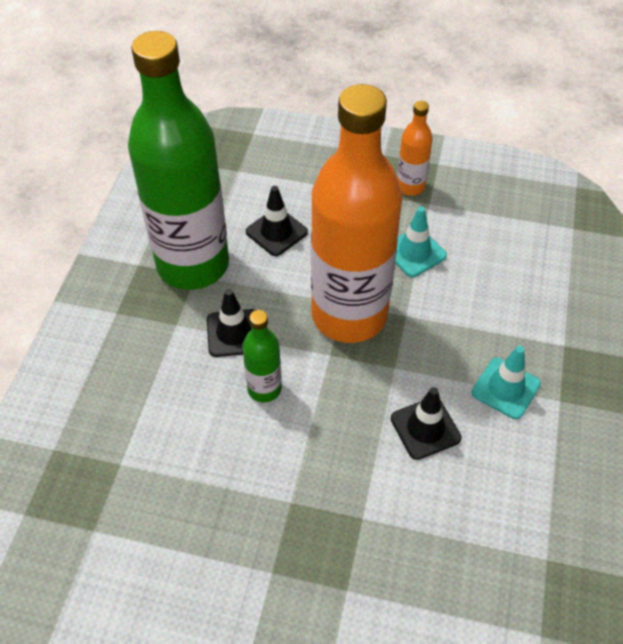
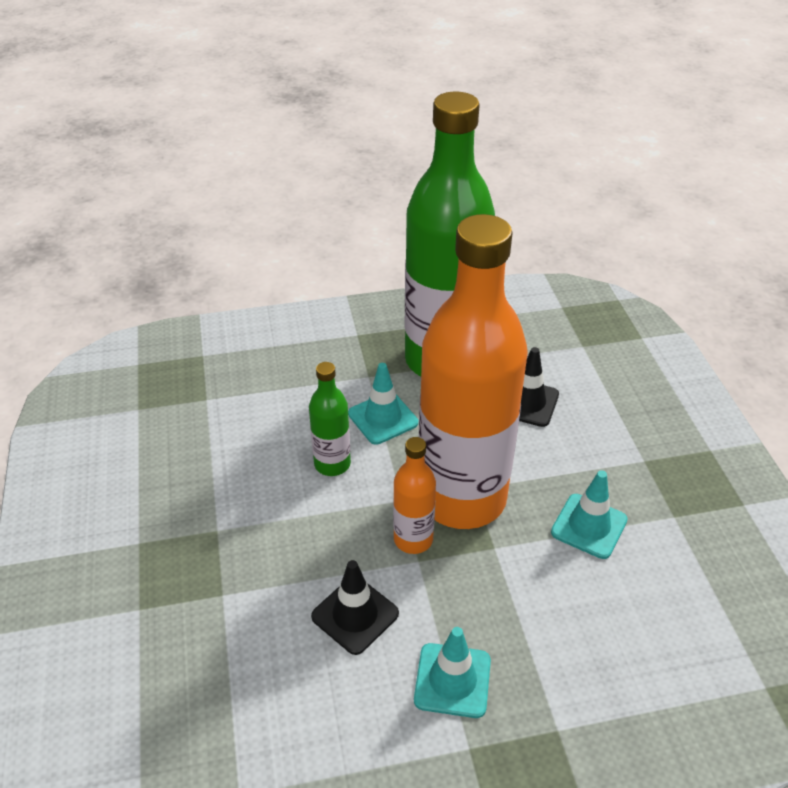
camera: 65 degrees right, 10 degrees down
(234, 333) = (383, 418): black traffic cone -> turquoise traffic cone
(410, 186) = (684, 490): orange bottle -> orange bottle (413, 539)

